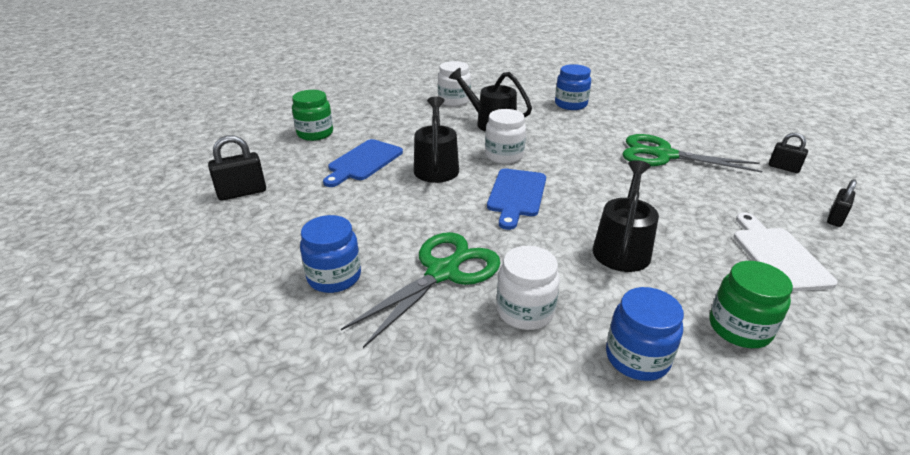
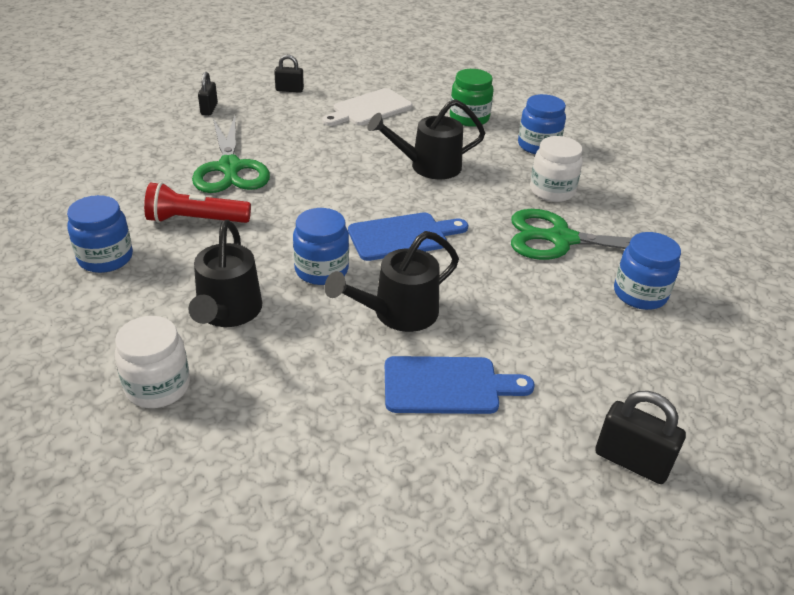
camera: 125 degrees left, 5 degrees up
(315, 133) = (418, 502): green jar -> none
(504, 156) = (321, 270): white jar -> blue jar
(594, 132) = (196, 220): none -> red flashlight

